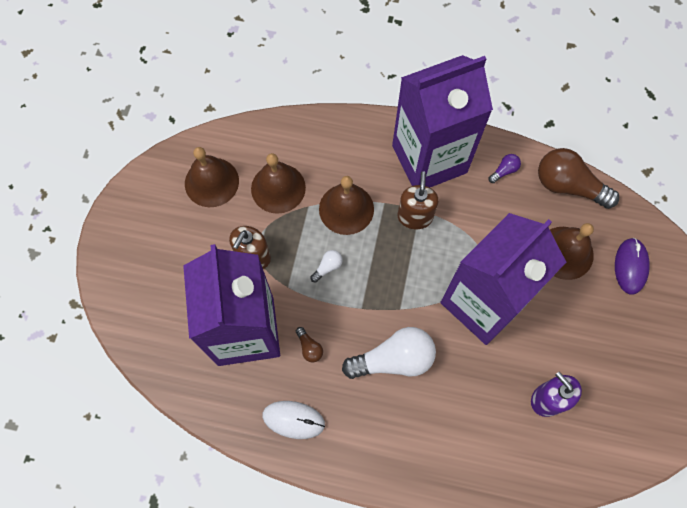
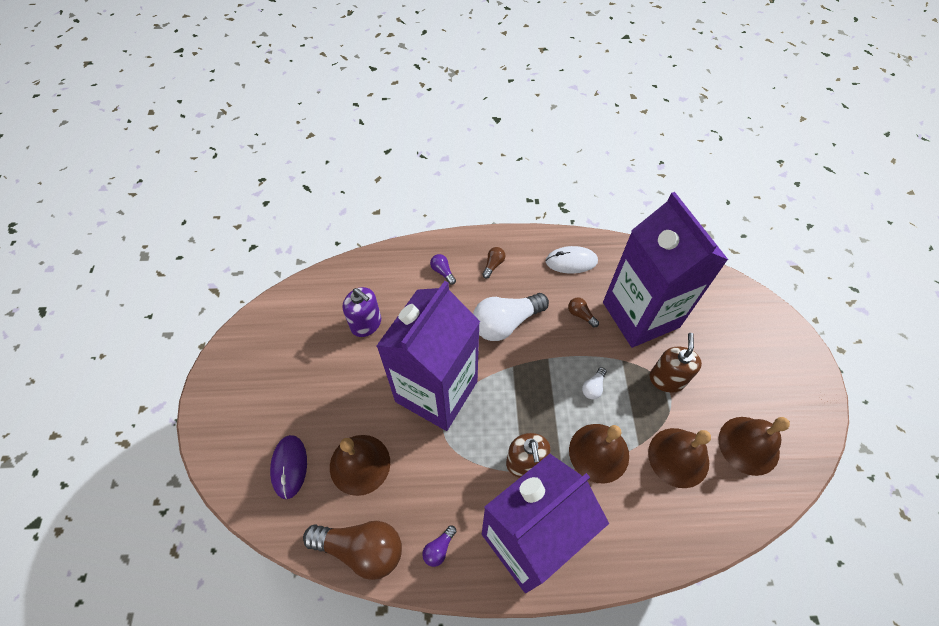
camera: 165 degrees right, 10 degrees down
(387, 440) = (493, 265): none -> brown light bulb
(449, 446) = (442, 272): none -> purple light bulb

